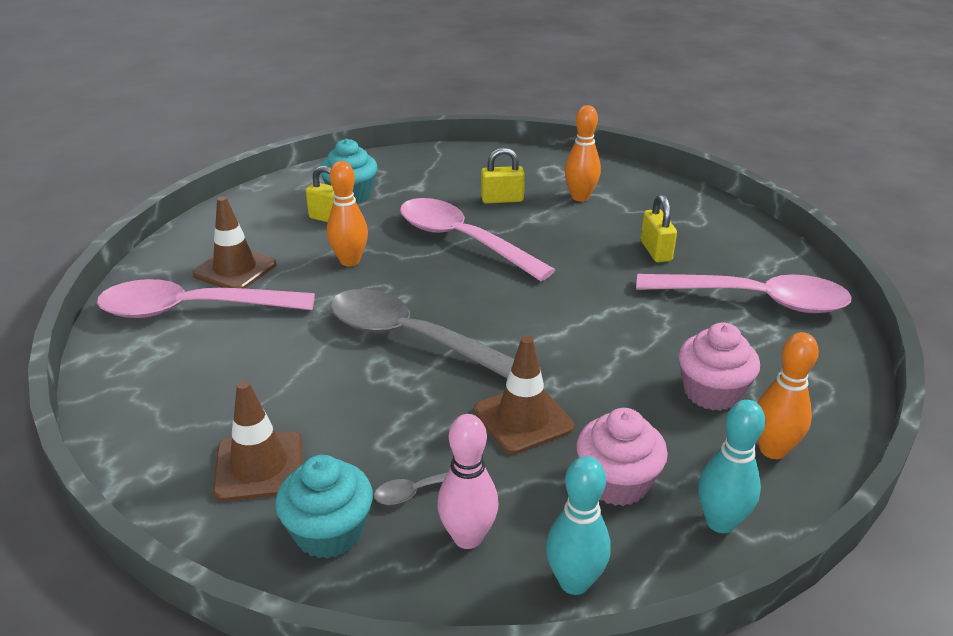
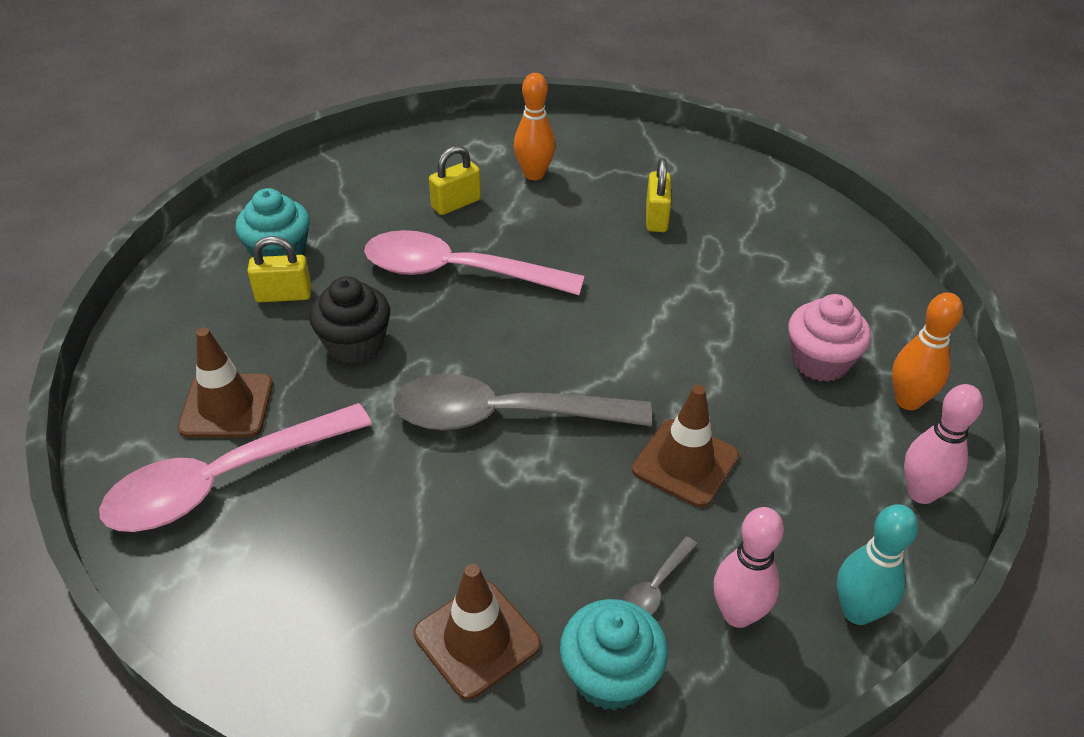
camera: 30 degrees left, 10 degrees up
(350, 261) = (355, 344): orange bowling pin -> black cupcake
(617, 482) = (815, 493): pink cupcake -> none
(656, 251) = (656, 218): yellow padlock -> yellow padlock turned 45 degrees clockwise
(720, 522) = (921, 493): turquoise bowling pin -> pink bowling pin
(755, 300) = (783, 244): pink spoon -> none

